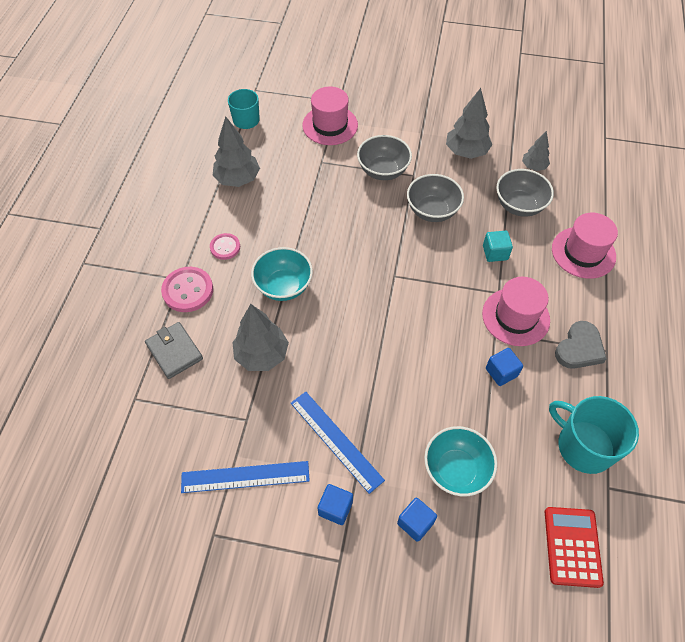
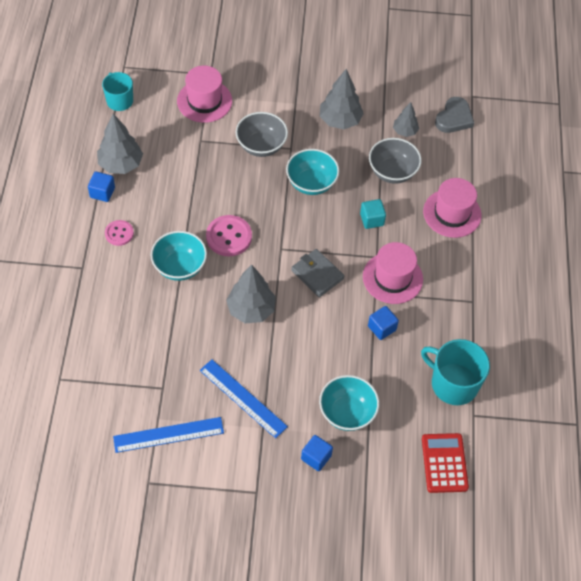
camera: 10 degrees left, 0 degrees up
(174, 351) = (88, 334): grey wallet -> grey wallet (317, 274)
(188, 290) = (91, 278): pink button -> pink button (229, 237)
(262, 355) = (168, 331): grey tree -> grey tree (251, 310)
(335, 508) = (248, 452): blue cube -> blue cube (102, 192)
(432, 211) = (311, 183): grey bowl -> turquoise bowl
(579, 348) = (449, 301): grey heart -> grey heart (454, 118)

